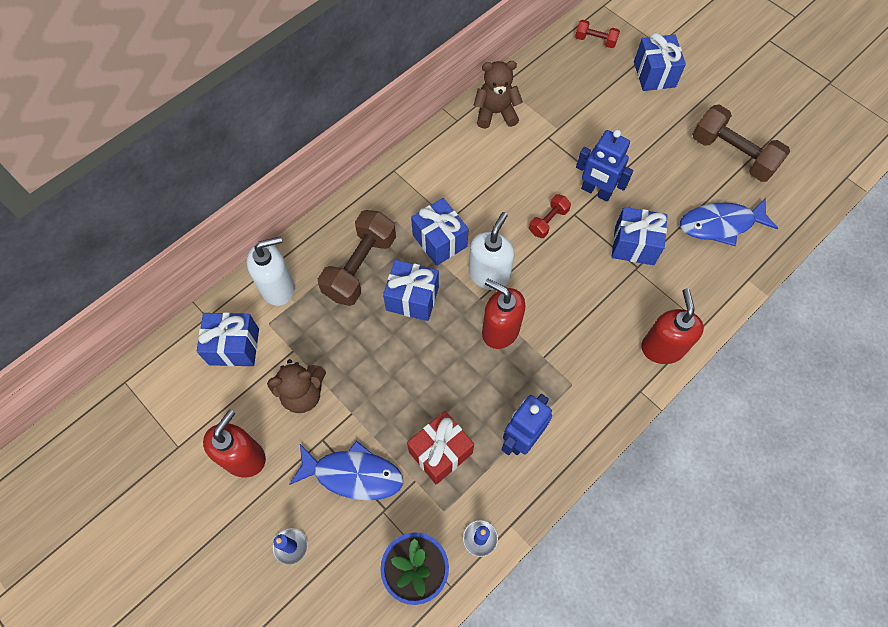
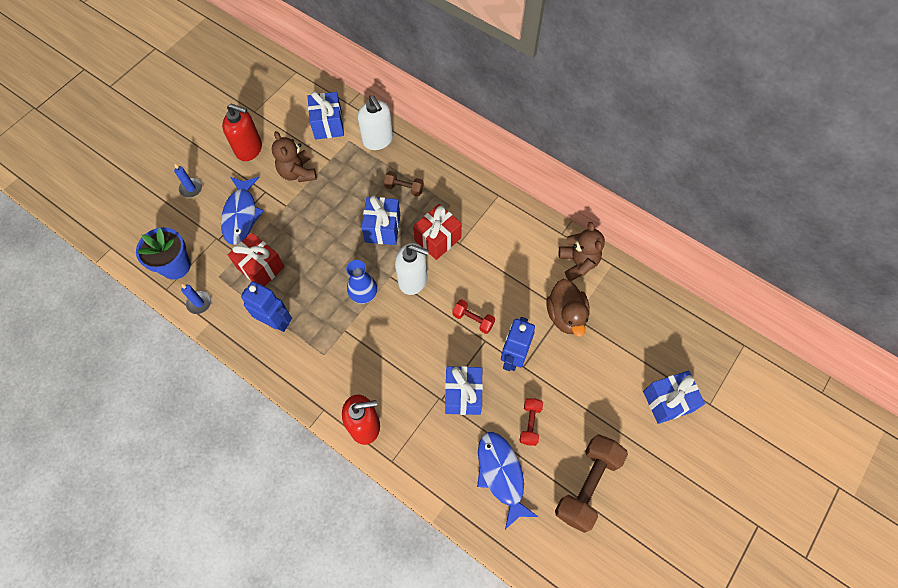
camera: 80 degrees right, 0 degrees up
(360, 267) = (404, 188): brown dumbbell -> brown dumbbell, size x0.51
(439, 241) = (437, 239): blue gift -> red gift
(500, 330) = (364, 295): red soap dispenser -> blue vase
(555, 136) = (565, 315): none -> brown duck
(595, 41) = (693, 341): red dumbbell -> red dumbbell (530, 424)

